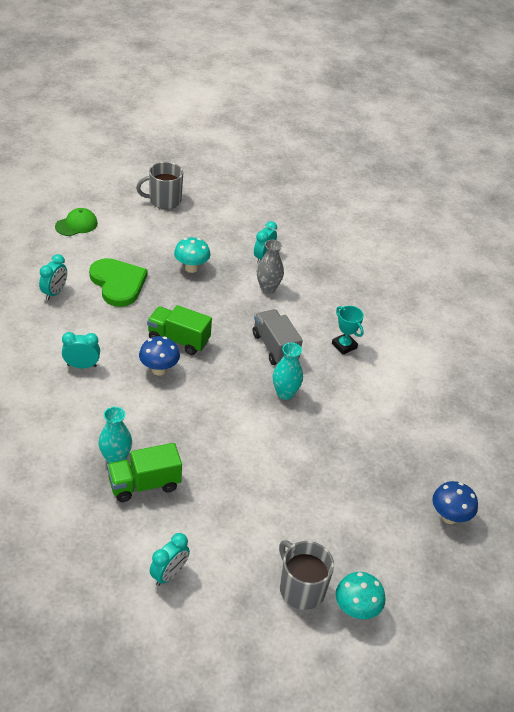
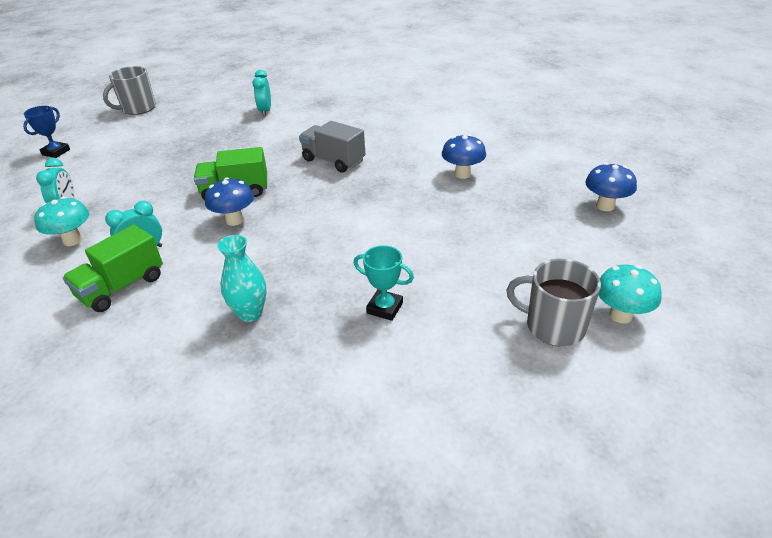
camera: 25 degrees left, 5 degrees down
(76, 225) = (56, 152): green cap -> blue trophy
(118, 283) = (135, 176): green heart -> none
(144, 484) = (303, 320): green truck -> green truck (122, 287)
(169, 574) = (410, 391): turquoise clock -> none
(191, 268) = (203, 140): turquoise mushroom -> turquoise mushroom (73, 240)
(268, 288) = (288, 127): grey vase -> none
(285, 393) = (374, 186): turquoise vase -> none
(344, 345) = (392, 137): turquoise trophy -> turquoise trophy (385, 308)
(365, 419) = (462, 174): none -> blue mushroom

